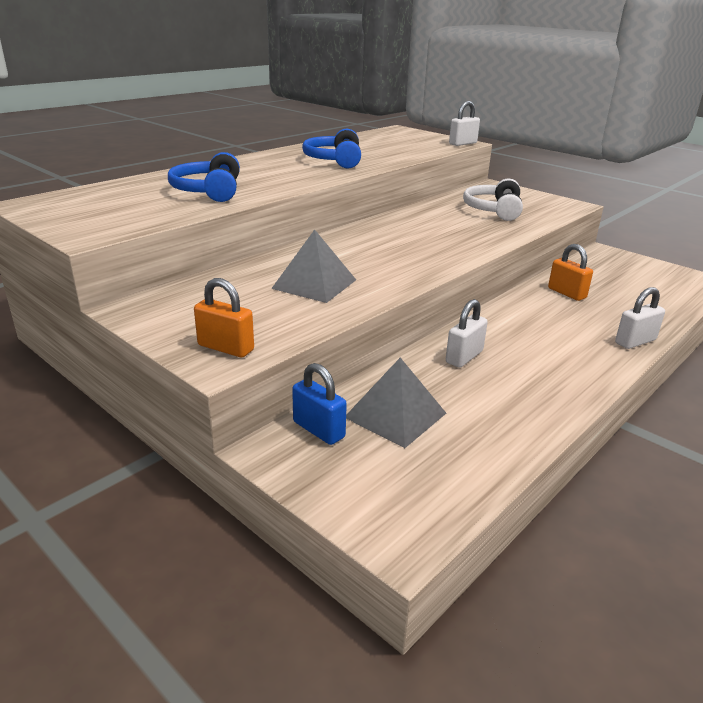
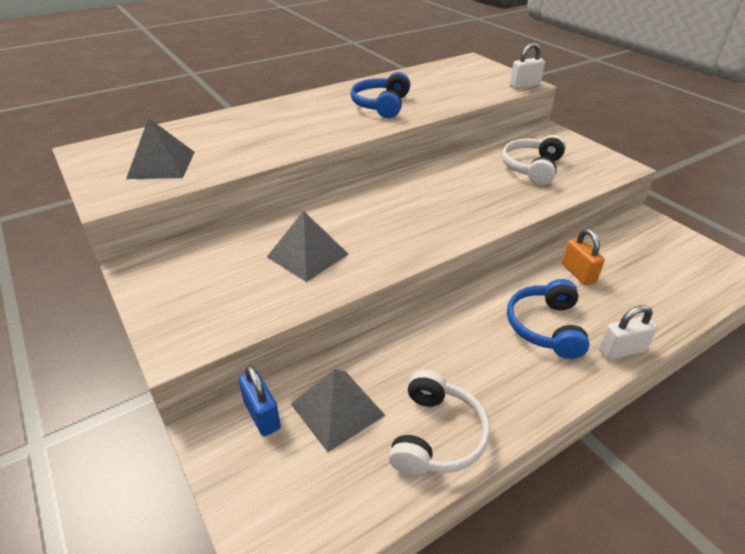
camera: 15 degrees right, 10 degrees up
(129, 209) = (161, 165): none -> grey pyramid
(209, 191) = (242, 144): blue headphones -> blue headphones (545, 327)
(225, 348) = (191, 329): orange padlock -> none
(464, 357) = (434, 345): white padlock -> none
(504, 421) = (436, 435): none -> white headphones

